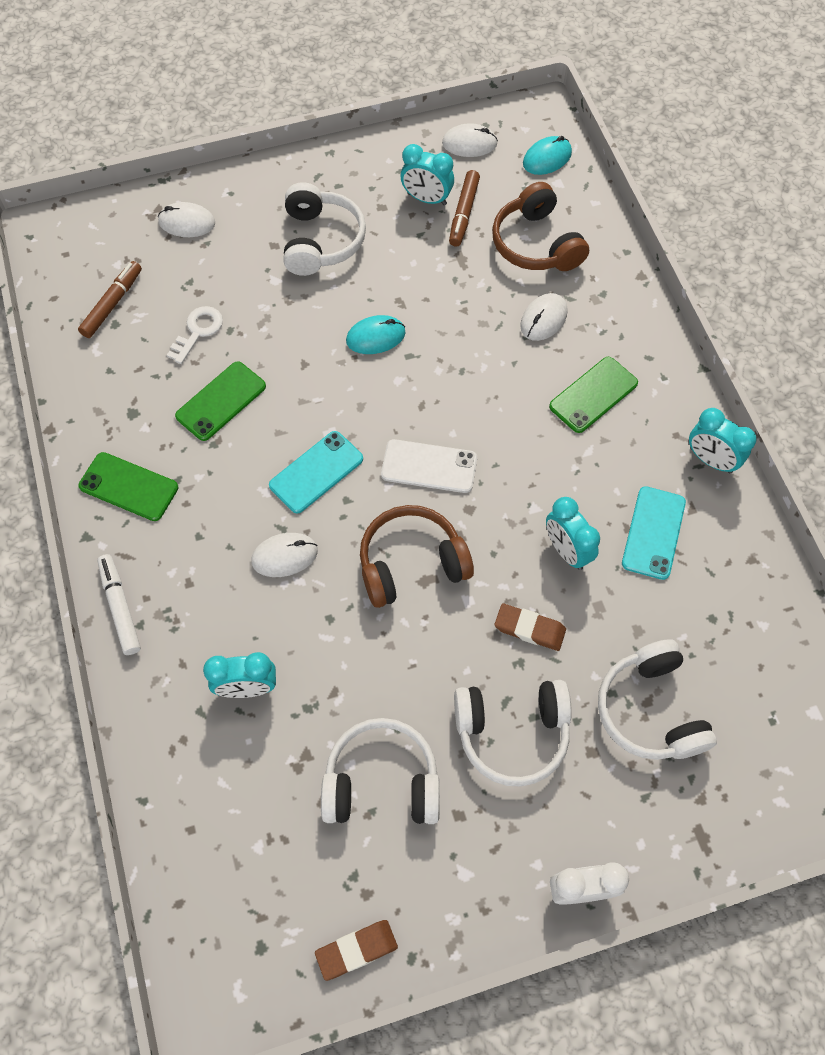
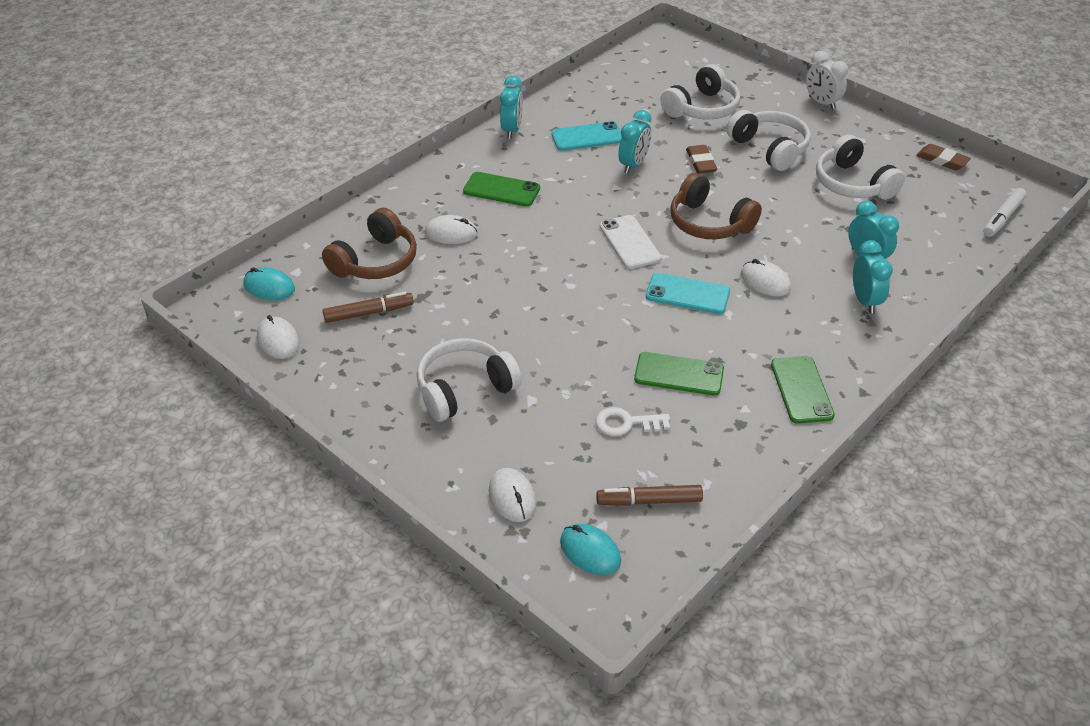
camera: 120 degrees left, 20 degrees down
(120, 607) = (888, 344): white marker -> white marker (1002, 218)
(375, 337) = (540, 313): turquoise mouse -> turquoise mouse (590, 551)
(426, 199) = (367, 341): turquoise clock -> turquoise clock (865, 301)

